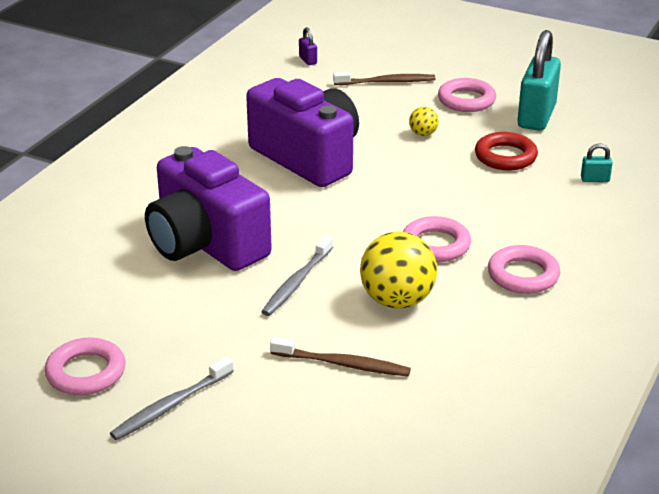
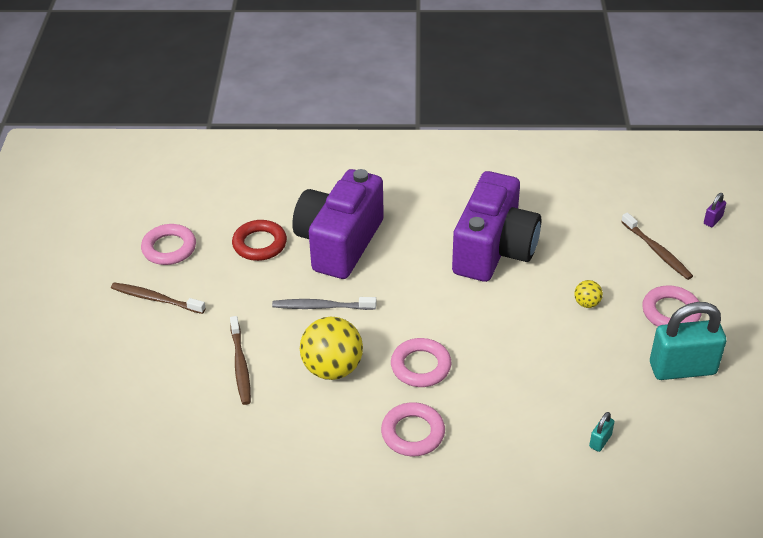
camera: 65 degrees right, 10 degrees up
(170, 406) = (155, 299): grey toothbrush -> brown toothbrush
(308, 60) = (651, 192): purple padlock -> purple padlock (713, 220)
(505, 156) = (591, 368): red ring -> red ring (259, 244)
(595, 179) = (600, 441): turquoise padlock -> turquoise padlock turned 60 degrees clockwise

